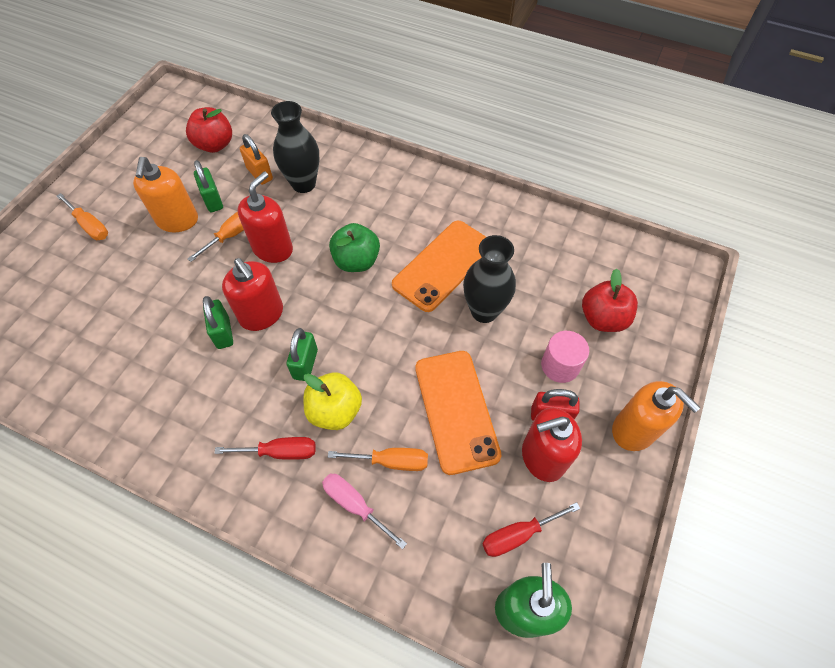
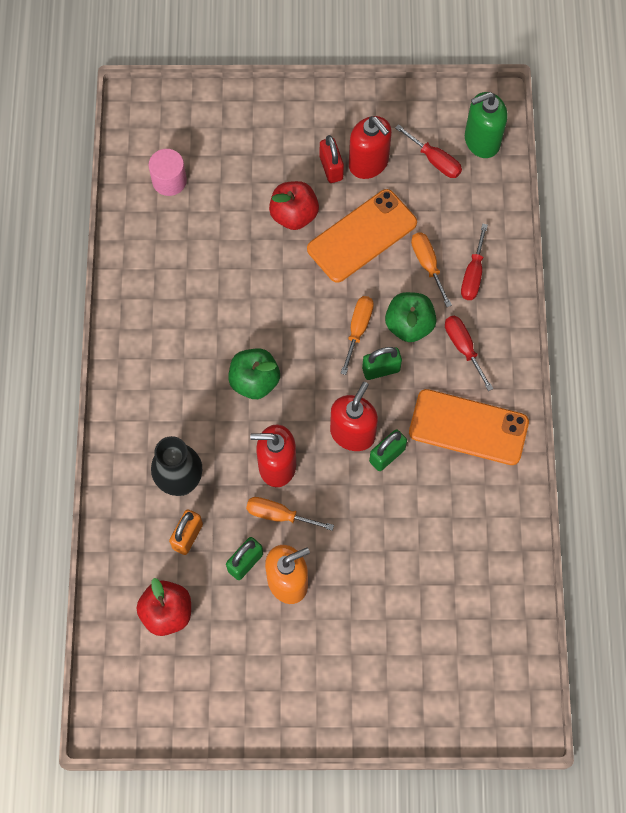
camera: 115 degrees left, 10 degrees up
(90, 226) = (337, 668): orange screwdriver -> orange screwdriver (358, 329)
(335, 410) = (409, 325): yellow apple -> green apple
(355, 505) = (473, 274): pink screwdriver -> red screwdriver
(443, 265) = (223, 303): orange phone -> orange phone (468, 427)
(484, 311) = (257, 250): black vase -> none
(560, 365) = (282, 175): pink cylinder -> pink cylinder (169, 181)
(603, 318) = (219, 156): red apple -> red apple (294, 215)
(634, 430) = (314, 108): orange soap dispenser -> none

